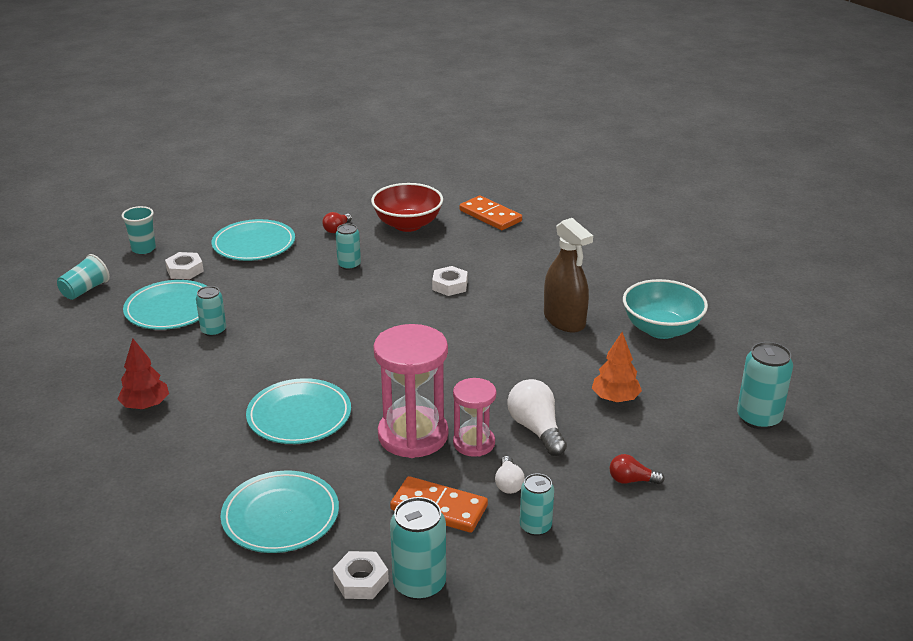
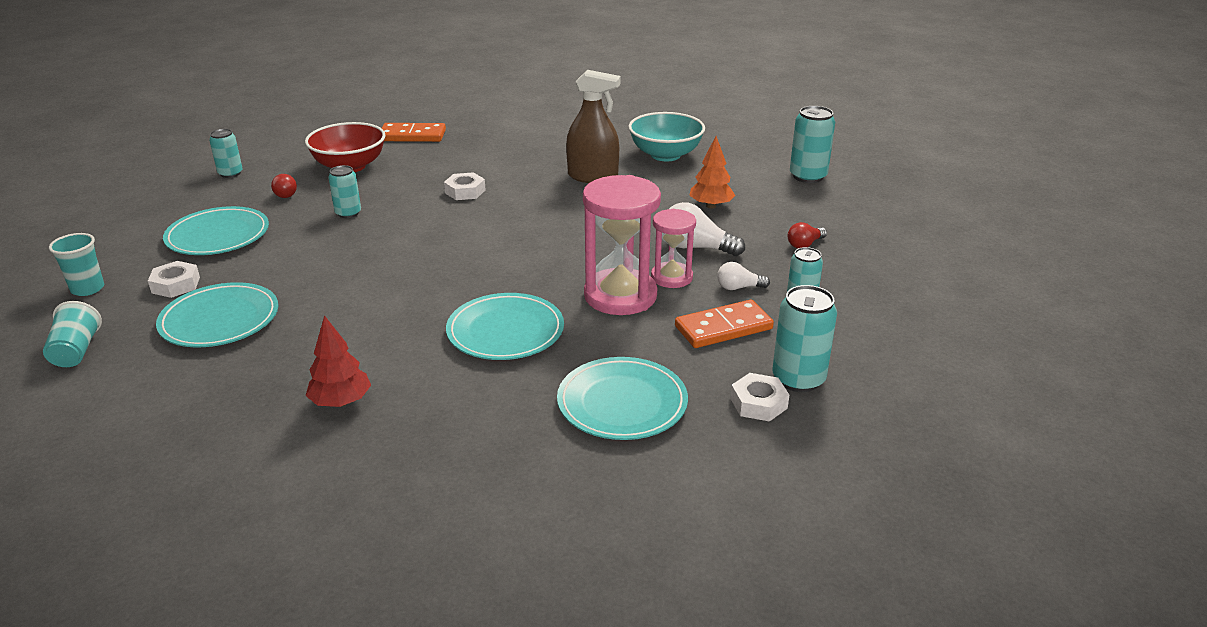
camera: 45 degrees left, 0 degrees up
(213, 331) = (302, 314): turquoise can -> turquoise can (230, 173)
(508, 483) = (739, 287): white light bulb -> white light bulb turned 135 degrees clockwise

